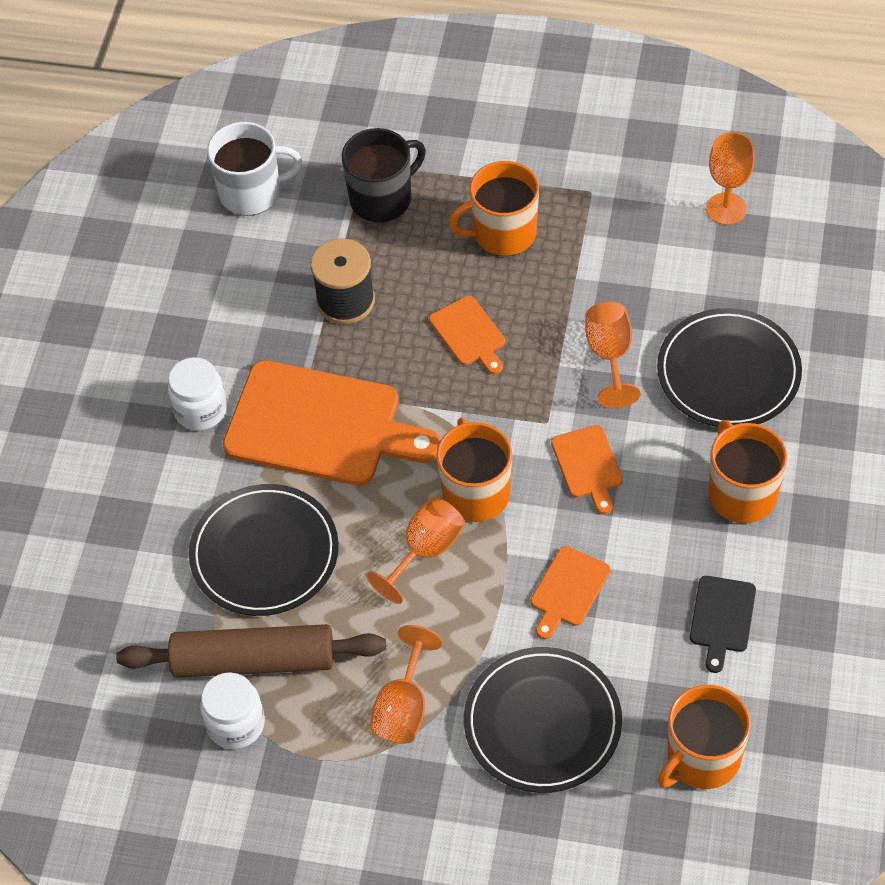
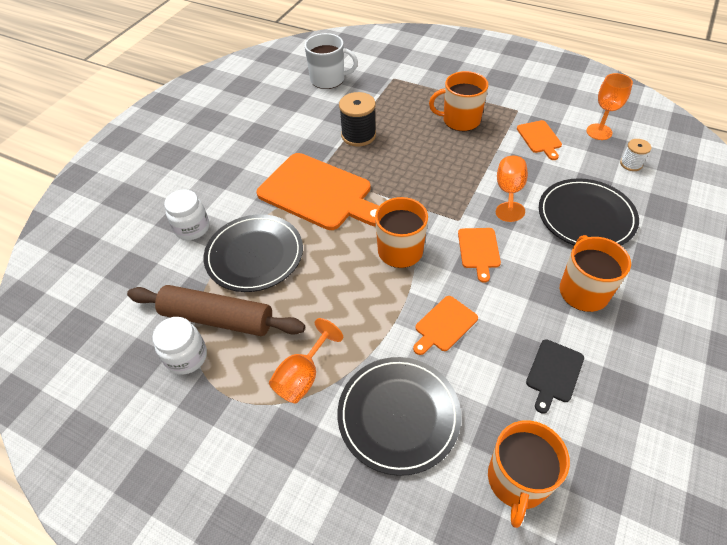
camera: 15 degrees right, 5 degrees down
(200, 410) = (254, 171): white jar -> white jar (192, 228)
(382, 198) = (397, 93): black mug -> none
(425, 551) = (355, 277): orange goblet -> none
(469, 334) = (424, 164): orange cutting board -> orange cutting board (539, 138)
(702, 758) = (517, 480): orange mug -> orange mug turned 45 degrees counterclockwise
(781, 262) = (631, 164): none -> white spool

